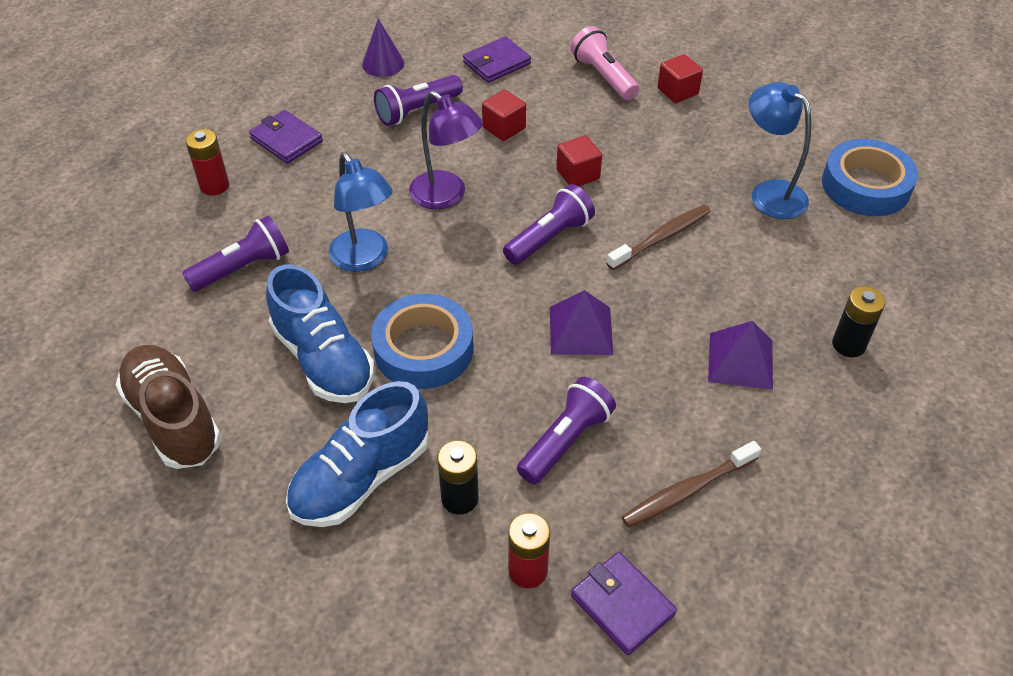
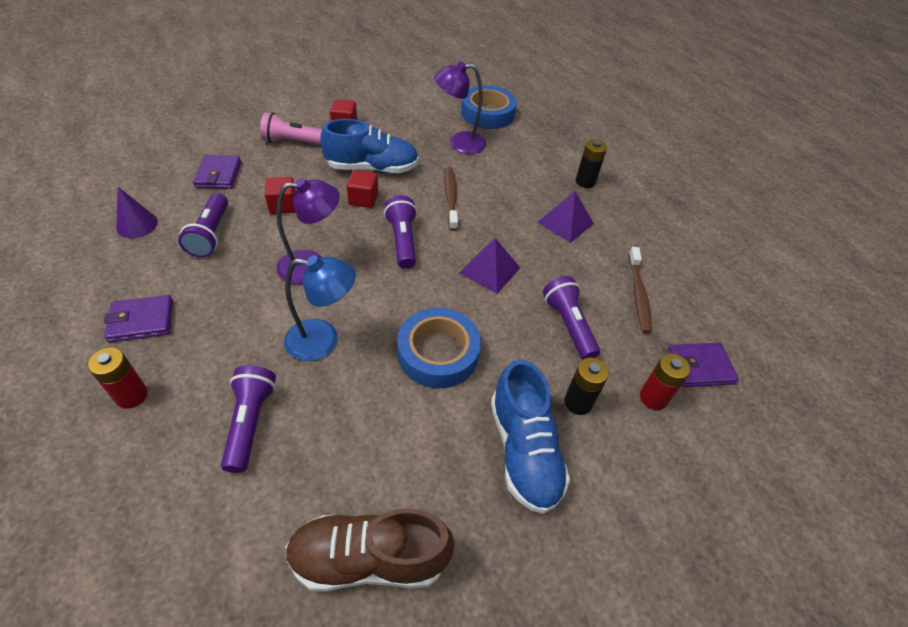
camera: 60 degrees left, 0 degrees up
(323, 359) = (397, 417): blue shoe -> blue shoe (372, 168)
(769, 193) = (459, 143): blue lamp -> purple lamp

